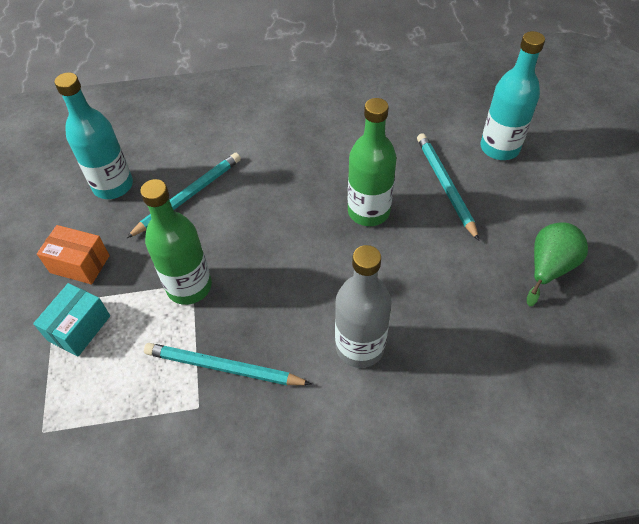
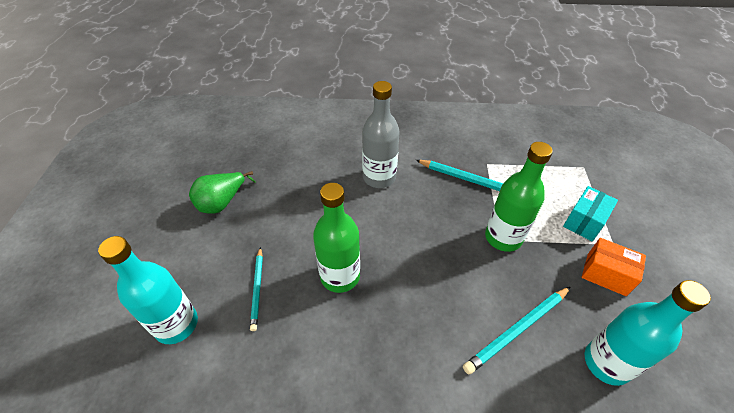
camera: 170 degrees left, 5 degrees down
(445, 186) = (257, 289): turquoise pencil -> turquoise pencil, size x0.66

